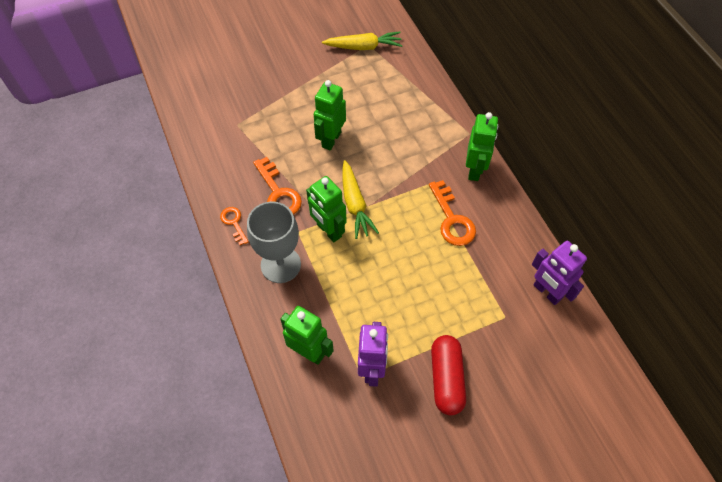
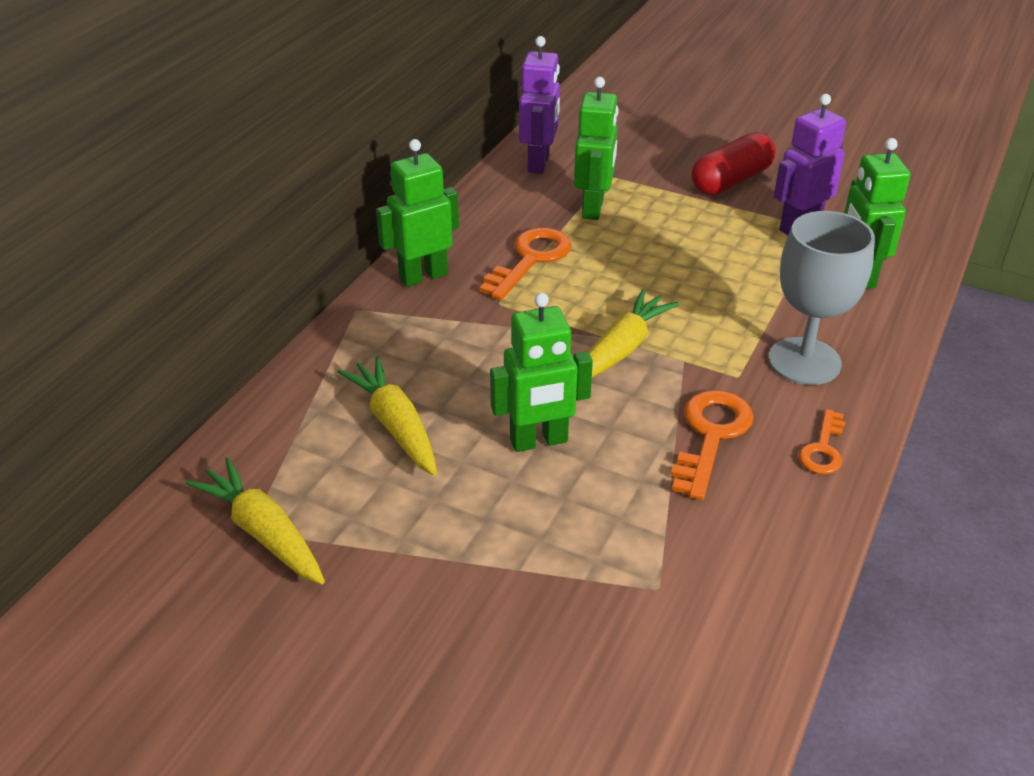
camera: 130 degrees left, 20 degrees down
(328, 231) = (694, 349): green robot -> green robot (593, 208)
(382, 105) = (395, 425): none -> yellow carrot

